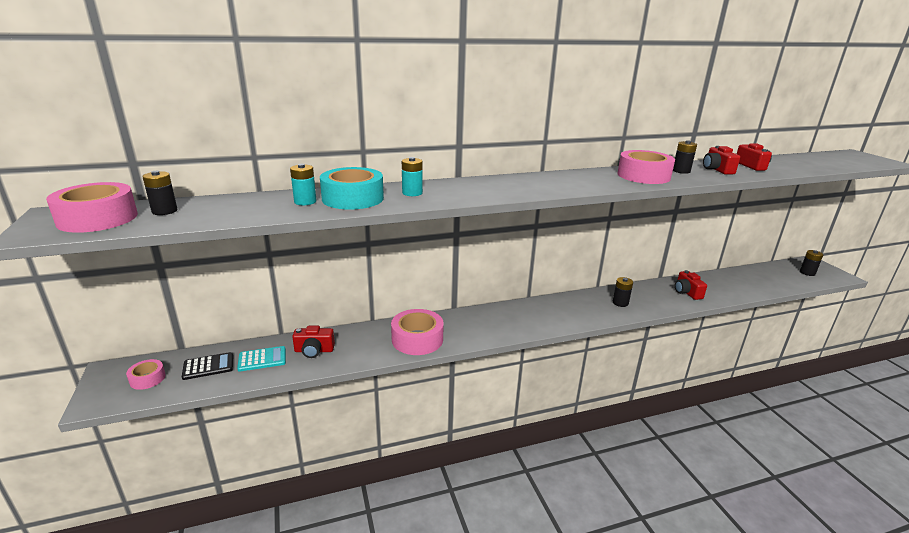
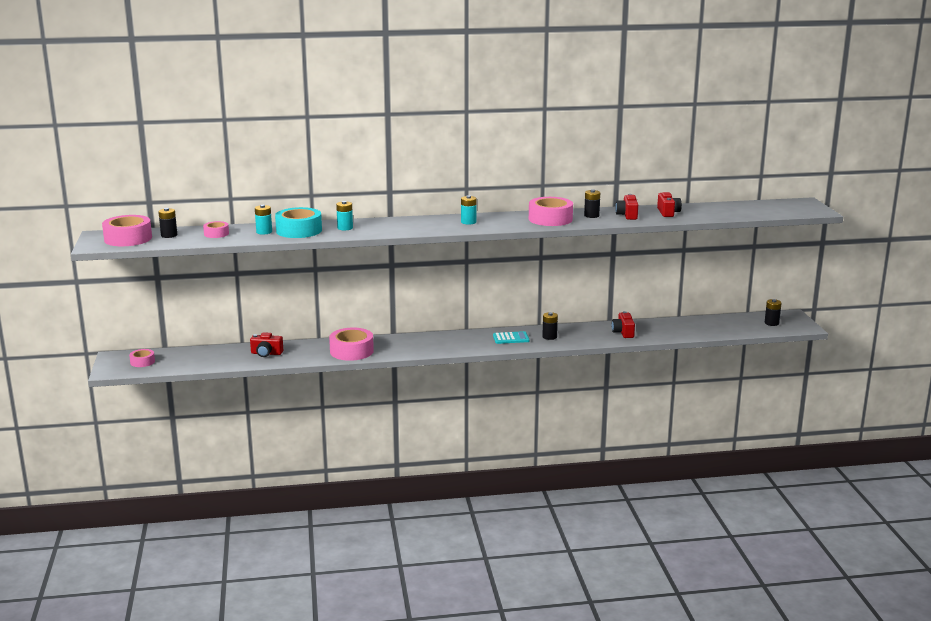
camera: 10 degrees right, 5 degrees down
(208, 366) = (185, 358): black calculator -> none
(236, 206) = (216, 234): none -> pink tape
(262, 359) = (226, 356): turquoise calculator -> turquoise calculator (511, 338)
(556, 181) = (468, 222): none -> turquoise battery

